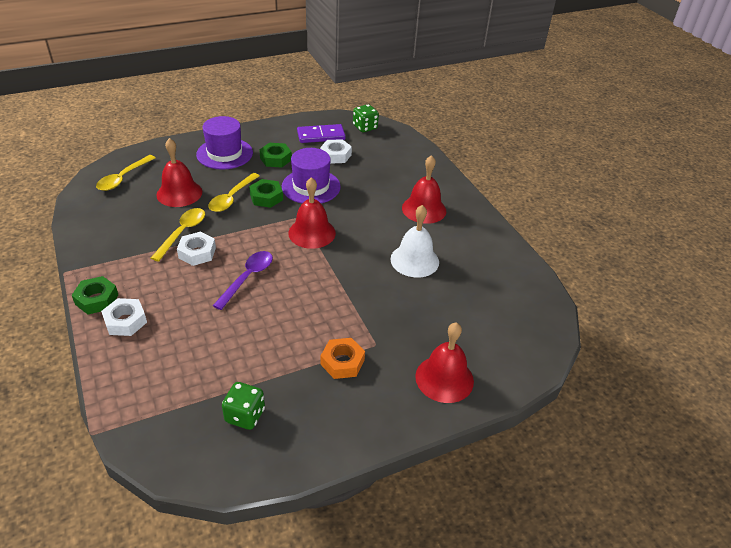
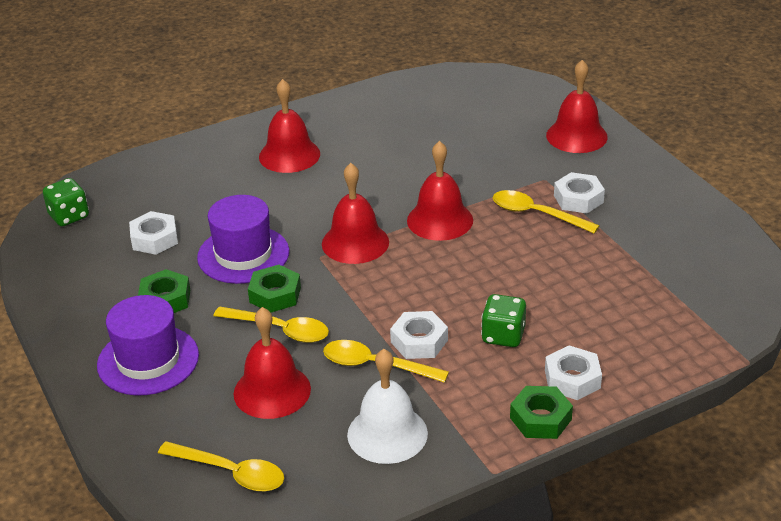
camera: 90 degrees left, 5 degrees down
(245, 415) = (676, 255): green dice -> green dice (503, 336)
(247, 278) = (460, 286): purple spoon -> none
(321, 136) = (93, 259): purple domino -> none
(325, 331) = (536, 214): none -> yellow spoon
(329, 275) = (440, 220): none -> red bell
(342, 362) = (578, 199): orange nut -> white nut
(414, 260) = (396, 159): white bell -> white bell (387, 433)

